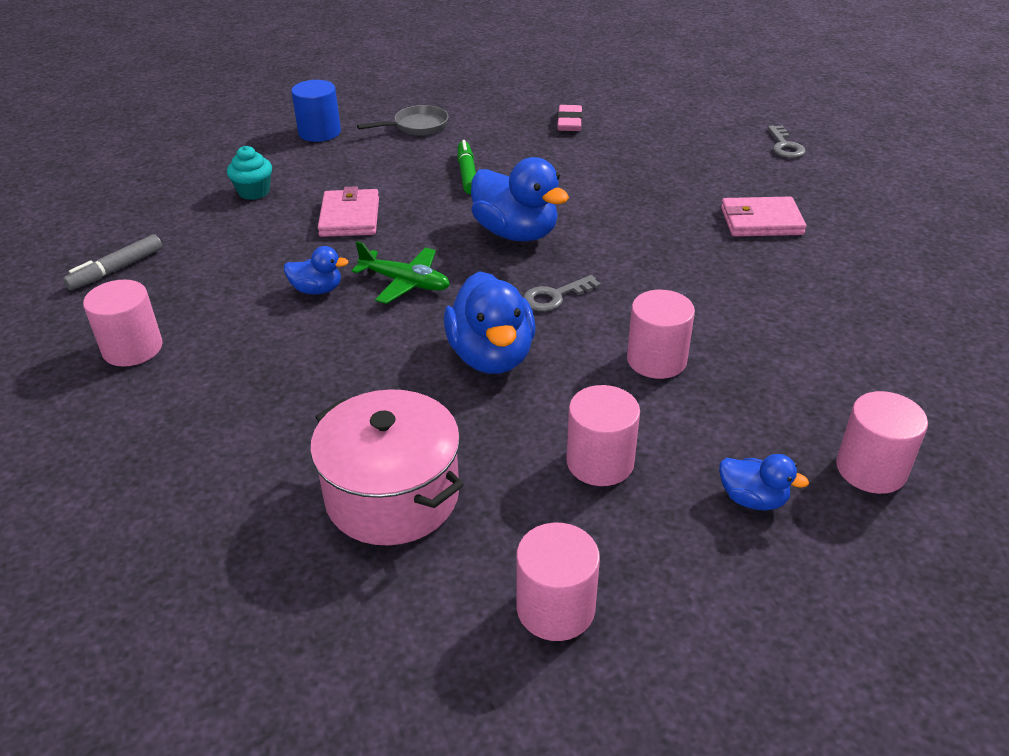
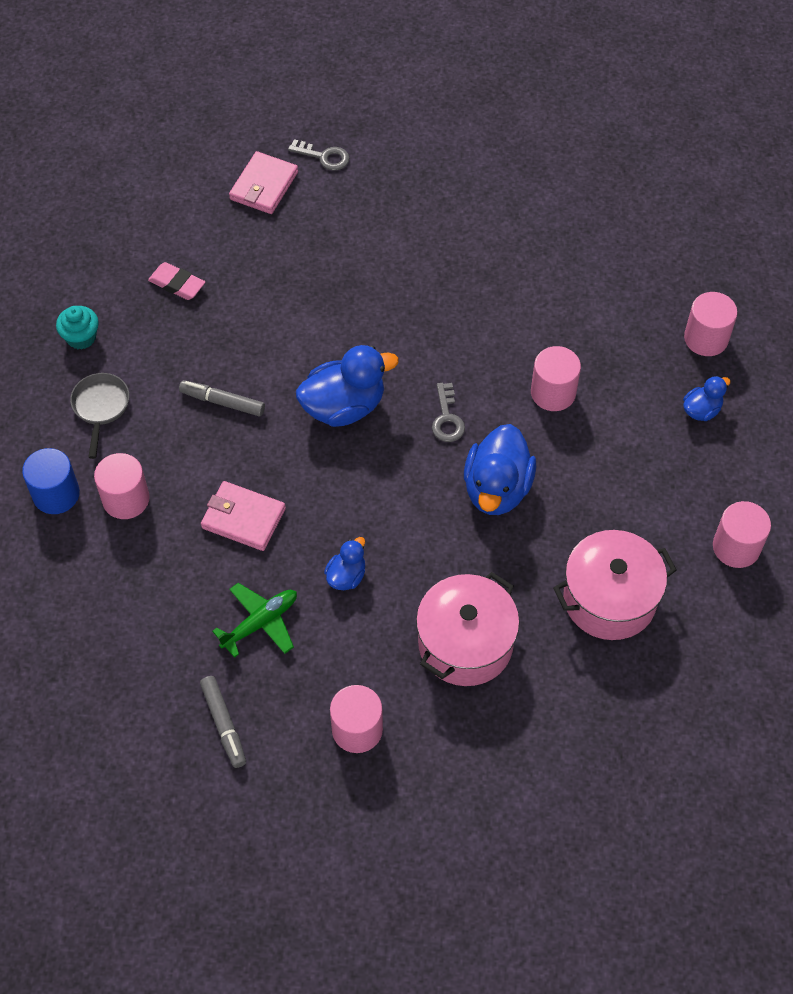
camera: 65 degrees left, 20 degrees up
(254, 192) = (147, 583): turquoise cupcake -> turquoise cupcake (81, 337)
(270, 392) = (465, 643): none -> pink pot
(405, 283) = (372, 510): green plane -> green plane (260, 623)
(467, 174) = (222, 402): green marker -> grey marker
(491, 356) = (497, 489): blue duck -> blue duck turned 90 degrees clockwise
(600, 462) = (634, 472): pink cylinder -> pink cylinder (126, 499)
(761, 221) = (425, 239): pink wallet -> pink wallet (264, 186)

